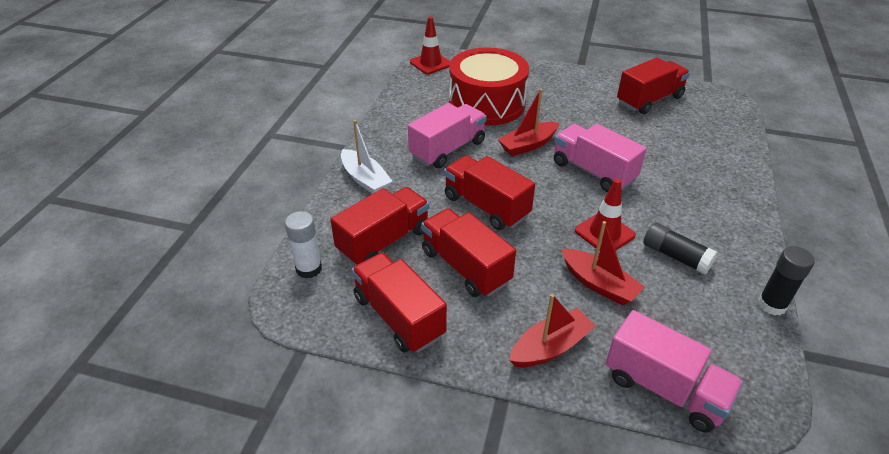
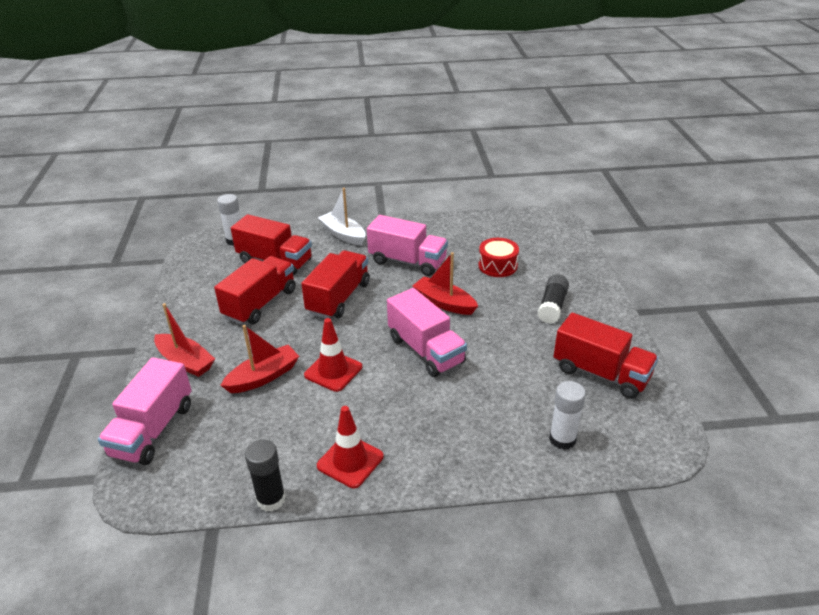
camera: 70 degrees right, 5 degrees down
(365, 179) = (343, 234): white boat -> white boat turned 105 degrees clockwise
(398, 316) = (200, 287): red truck -> none
(430, 63) = (543, 220): red traffic cone -> red traffic cone (350, 461)
(487, 104) = (497, 266): red drum -> red drum, size x0.49
(593, 172) = (426, 350): pink truck -> pink truck turned 120 degrees clockwise
(598, 284) = (263, 377): red boat -> red boat turned 150 degrees counterclockwise
(676, 256) = (318, 422): black glue stick -> black glue stick (552, 306)
(716, 136) = (562, 439): none -> white glue stick

